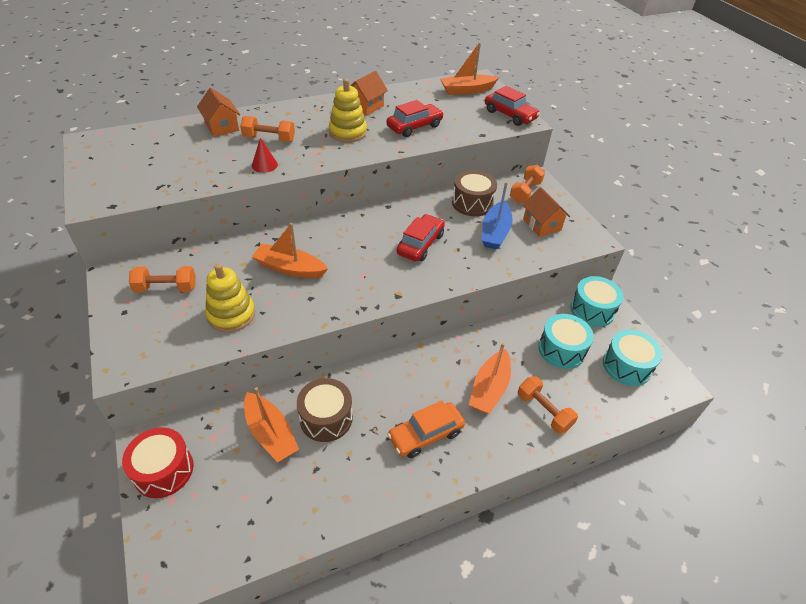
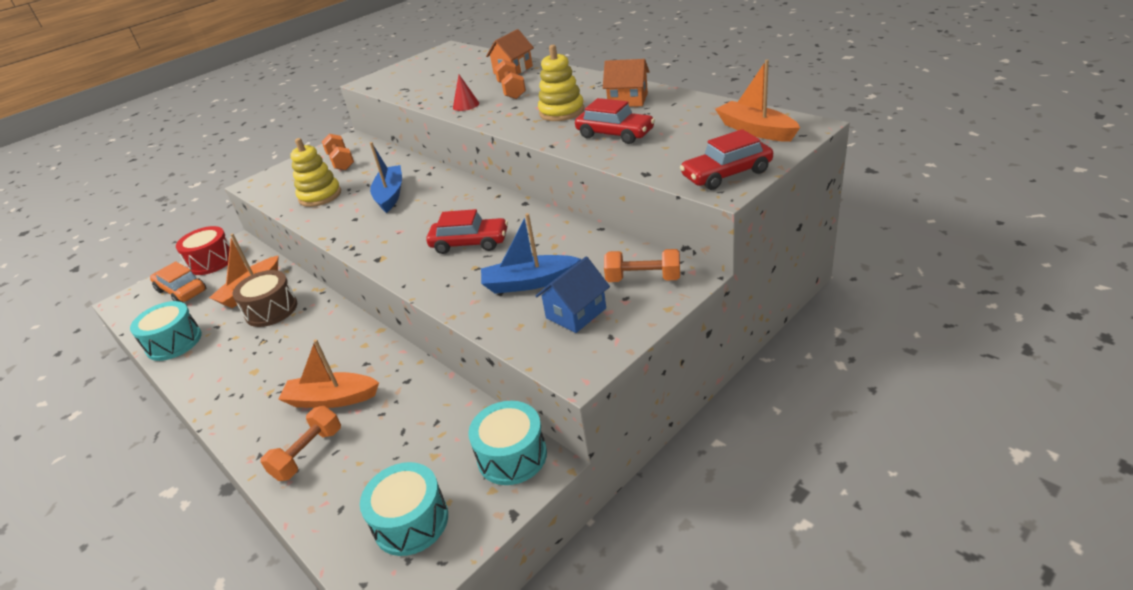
camera: 75 degrees right, 10 degrees down
(290, 268) = (390, 195): orange boat -> blue boat
(425, 434) = (261, 374): orange car -> orange car (182, 291)
(472, 203) = (578, 249): brown drum -> none
(510, 115) = (726, 174): red car -> red car turned 45 degrees clockwise
(542, 225) = (576, 313): orange house -> blue house
(561, 350) = (417, 443): turquoise drum -> turquoise drum (174, 342)

